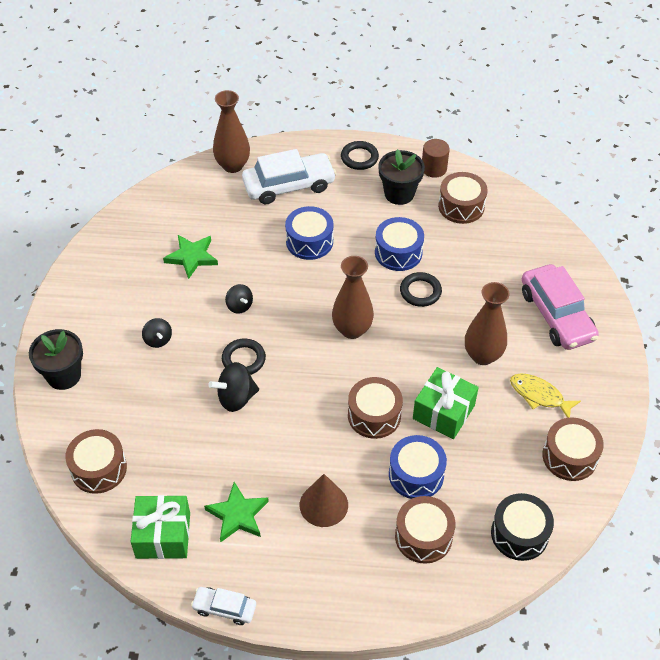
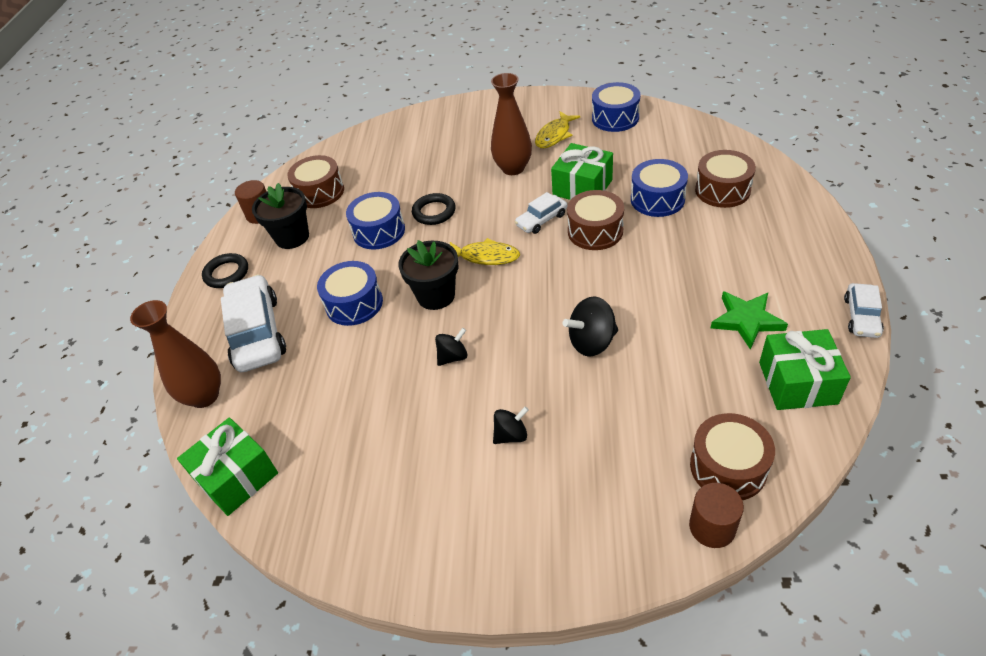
camera: 85 degrees left, 5 degrees down
(56, 449) = (712, 527): none -> brown cylinder
(64, 375) = (584, 544): black flower pot -> black flower pot (436, 296)
(160, 192) = (236, 477): none -> green gift
(192, 257) = (368, 419): green star -> none
(236, 398) = (592, 342): black spinning top -> black spinning top turned 90 degrees clockwise
(243, 359) = (535, 342): black ring -> none
(323, 505) = (711, 256): brown cone -> none
(352, 329) = (486, 256): brown vase -> yellow fish
(397, 374) = (541, 220): none -> white car
(519, 534) = (699, 139): black drum -> none
(556, 315) = (464, 130): pink car -> none
(569, 456) = (615, 118): brown drum -> blue drum

